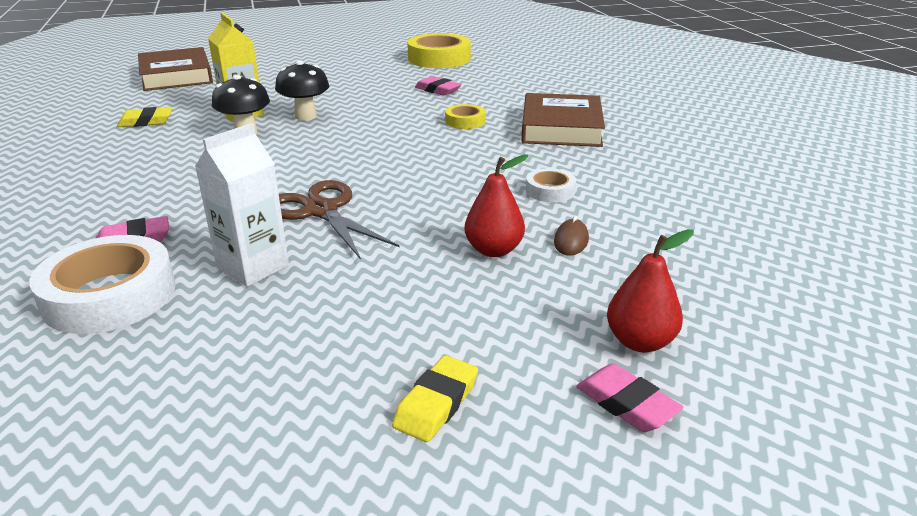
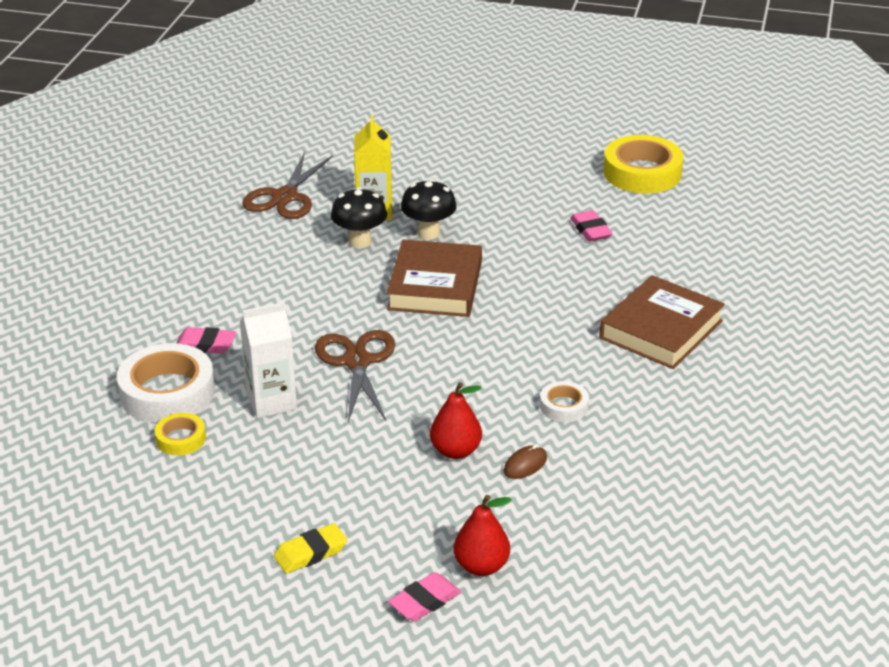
camera: 30 degrees right, 5 degrees up
(146, 122) = (284, 197): yellow eraser -> brown scissors
(176, 76) = (349, 128): brown book -> brown book (435, 286)
(465, 121) = (574, 289): yellow tape -> yellow tape (181, 439)
(626, 404) = (424, 601): pink eraser -> pink eraser turned 60 degrees clockwise

